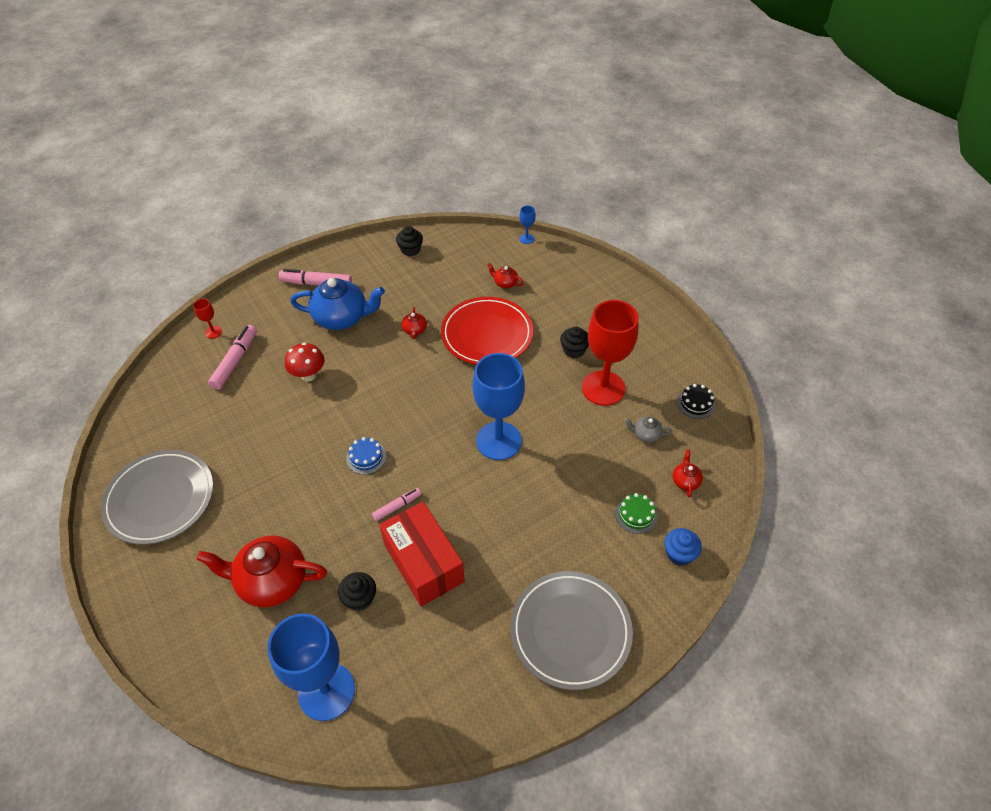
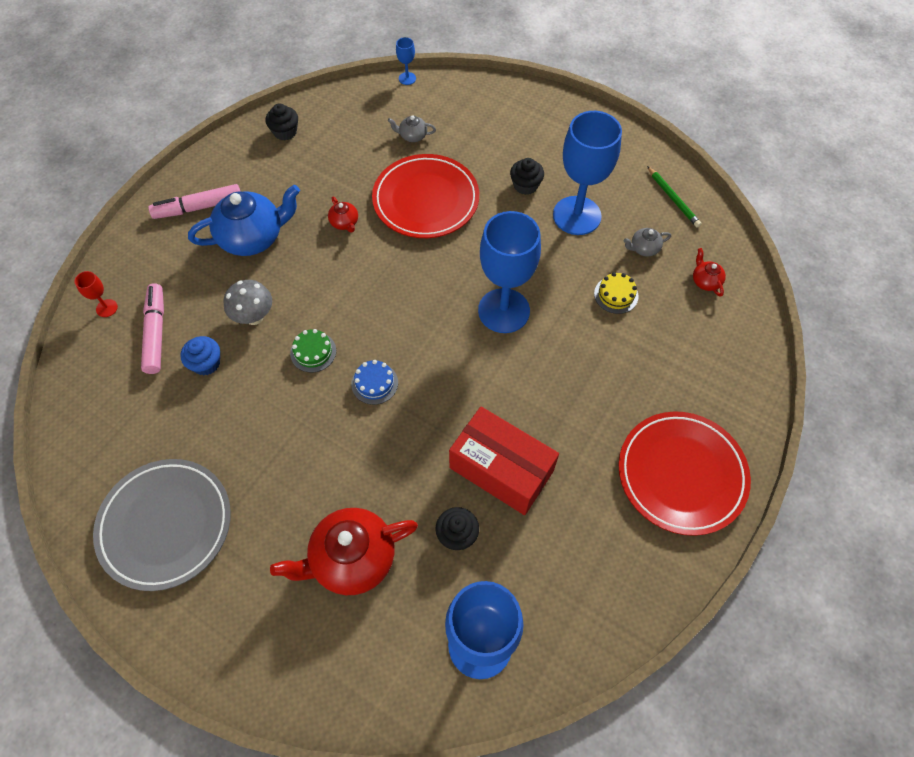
camera: 25 degrees left, 10 degrees up
(308, 375) = (254, 317): red mushroom -> grey mushroom
(397, 506) = (439, 422): pink marker -> none
(505, 283) = (412, 136): red teapot -> grey teapot
(570, 631) = (681, 474): grey plate -> red plate
(599, 463) = (616, 295): none -> yellow cake
(603, 388) = (577, 215): red goblet -> blue goblet
(636, 514) = (678, 333): green cake -> green cake (313, 352)
(679, 553) = (738, 355): blue cupcake -> blue cupcake (206, 363)
(696, 403) = (673, 198): black cake -> green pencil

